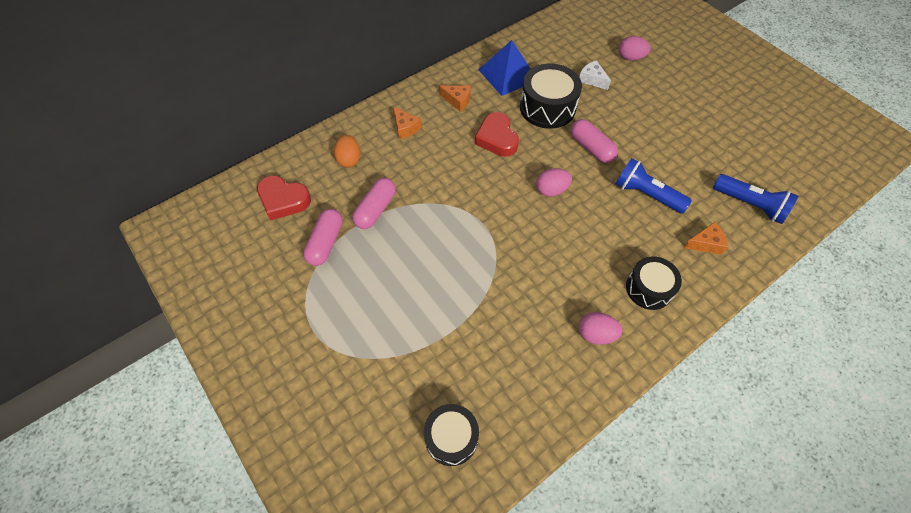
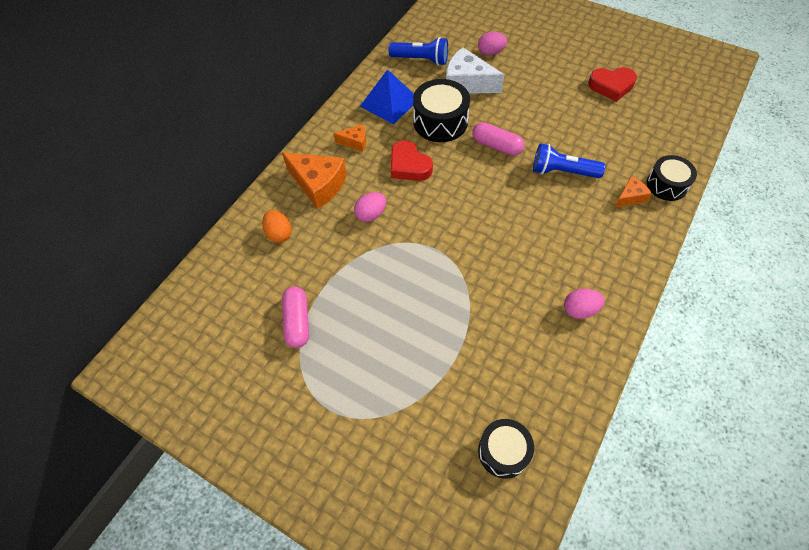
camera: 20 degrees left, 0 degrees up
(283, 200) = (234, 296): red heart -> red heart (611, 86)
(375, 209) = (329, 272): pink capsule -> none
(405, 128) = (318, 184): orange cheese -> orange cheese, size x1.89
(551, 190) = (480, 196): pink egg -> pink egg (371, 214)
(592, 79) = (467, 83): white cheese -> white cheese, size x1.89
(649, 289) = (603, 253): black drum -> black drum (667, 185)
(750, 205) = (649, 151): blue flashlight -> blue flashlight (421, 60)

